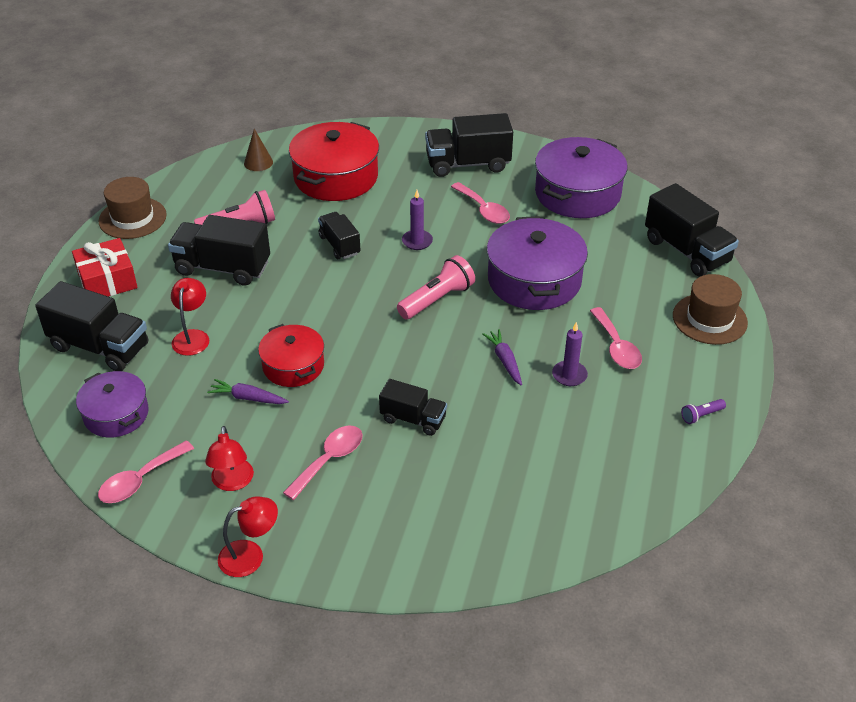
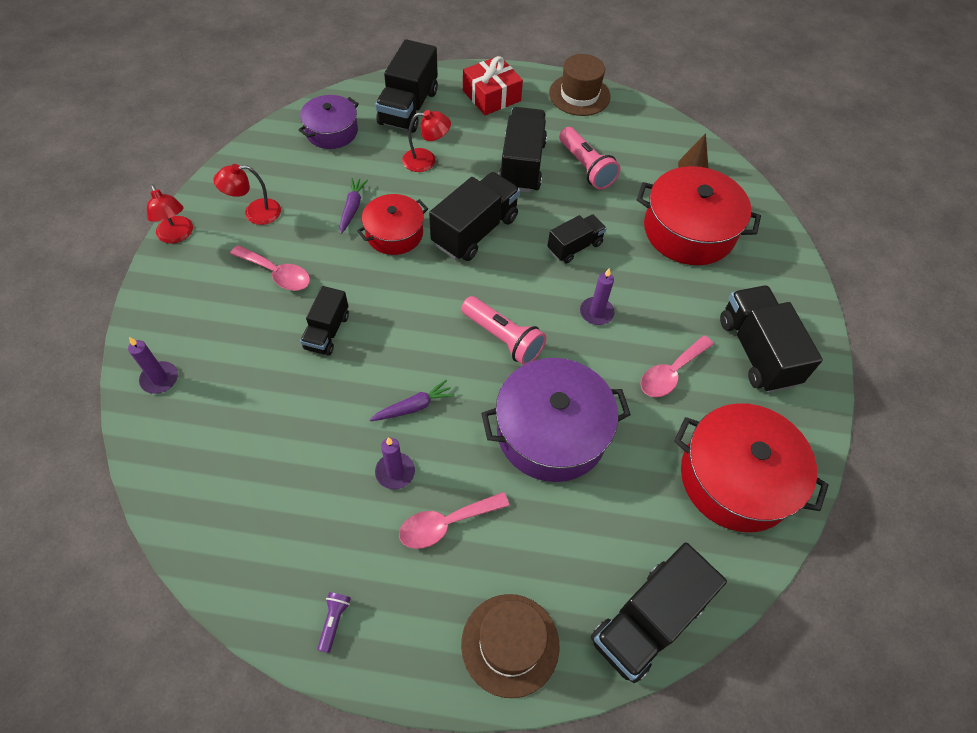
camera: 80 degrees right, 15 degrees up
(140, 480) = (260, 158): pink spoon -> none
(304, 307) = (475, 231): none -> black truck
(456, 554) = (159, 379): none -> purple candle
(577, 193) = (736, 478): purple pot -> red pot
(701, 415) = (334, 621): purple flashlight -> purple flashlight turned 45 degrees clockwise

